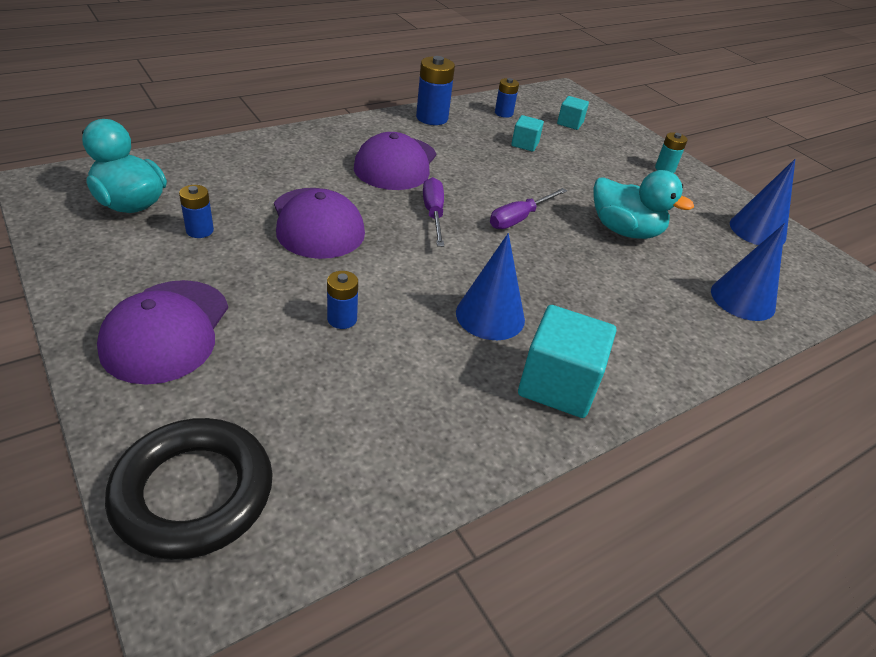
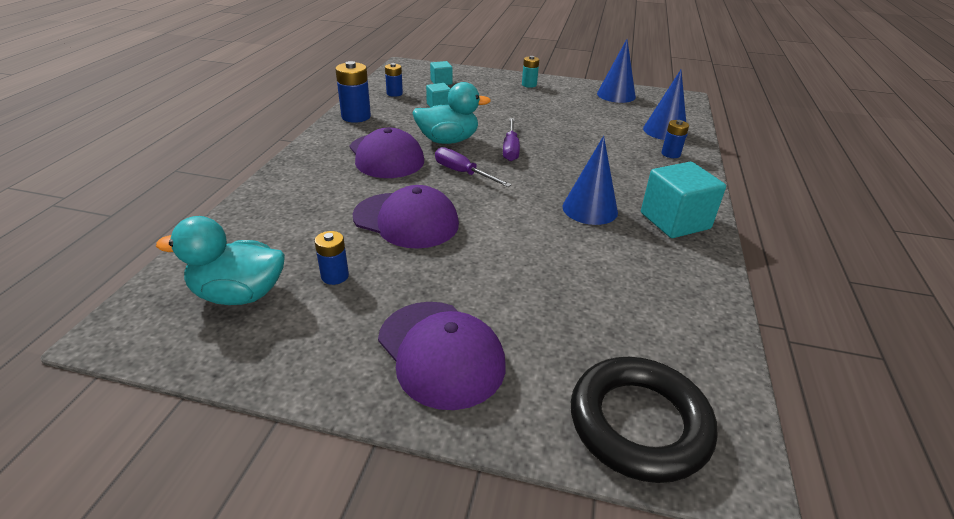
camera: 40 degrees left, 5 degrees down
(342, 319) = (526, 264): blue battery -> blue battery (670, 154)
(625, 230) = (567, 126): turquoise duck -> turquoise duck (448, 140)

